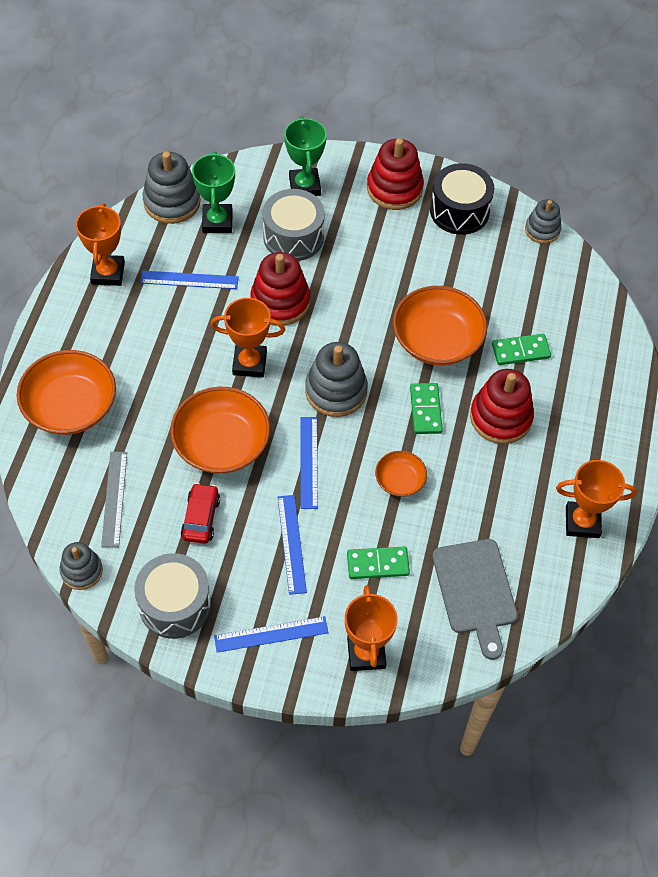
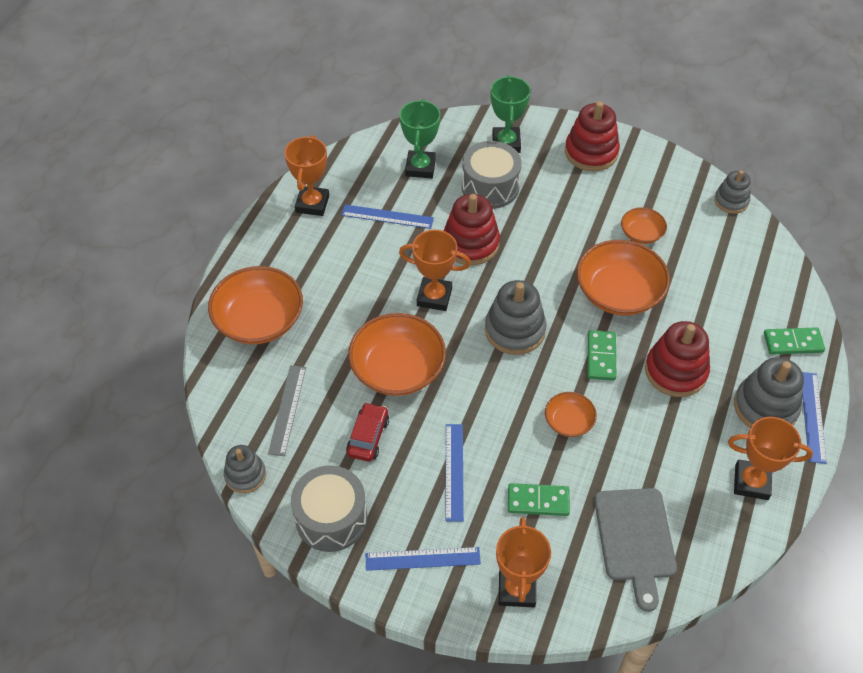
camera: 10 degrees right, 5 degrees down
(172, 202) = (380, 147): grey stacking toy -> grey stacking toy (765, 407)
(308, 462) = (480, 394): blue ruler -> blue ruler (812, 416)
(454, 274) = (641, 233): none -> orange bowl
(459, 211) = (651, 177): black drum -> none
(520, 351) = (701, 310): green domino -> green domino (793, 342)

